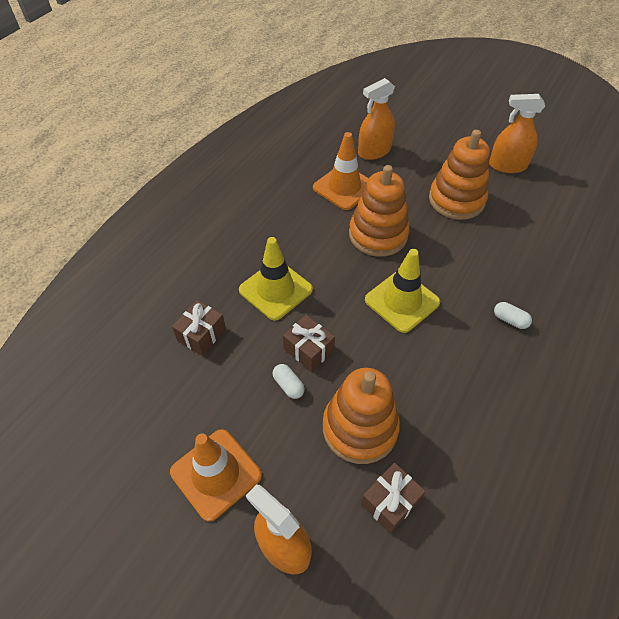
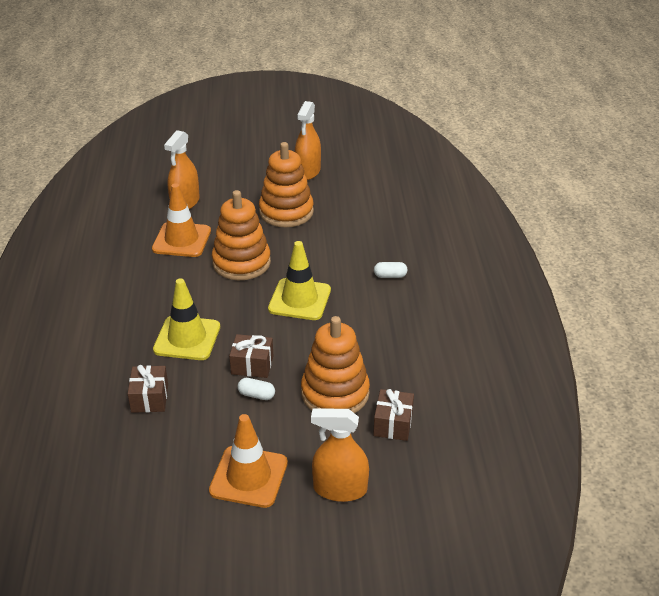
camera: 35 degrees left, 15 degrees down
(507, 165) = (308, 171): orange spray bottle -> orange spray bottle turned 45 degrees counterclockwise

